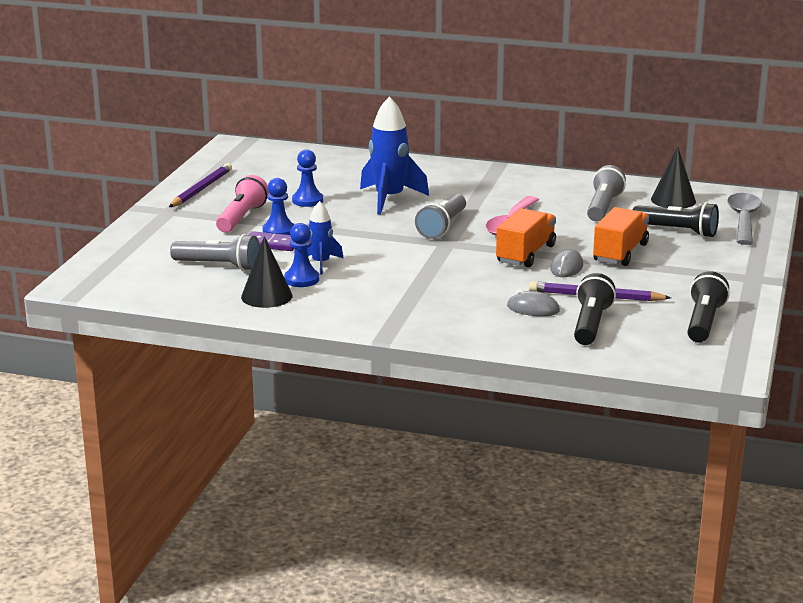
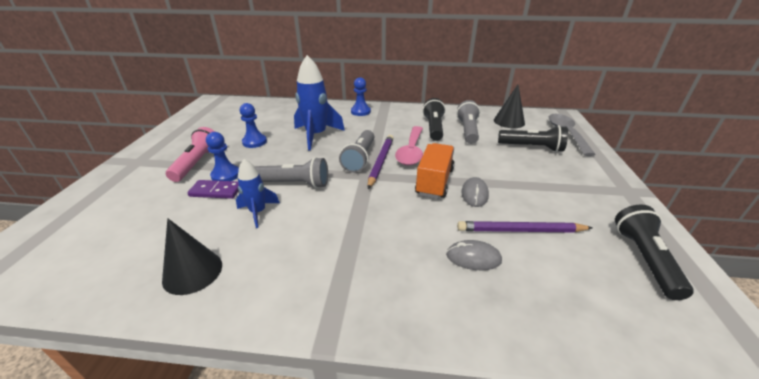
camera: 10 degrees left, 10 degrees up
(201, 189) = (174, 138): purple pencil -> purple pencil (381, 162)
(219, 266) = (155, 226): grey flashlight -> grey flashlight (295, 184)
(301, 279) = (236, 238): blue pawn -> blue pawn (360, 112)
(591, 324) = (543, 278): black flashlight -> black flashlight (434, 128)
(620, 253) = (506, 173): orange truck -> none

